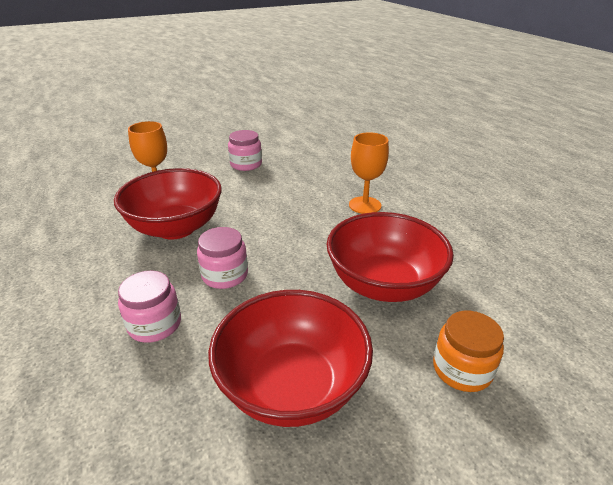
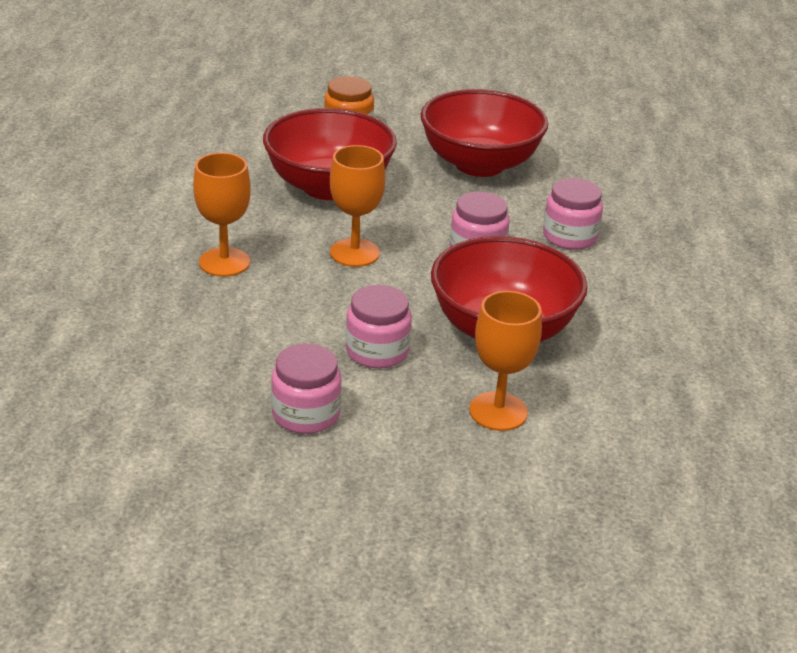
camera: 150 degrees left, 0 degrees up
(238, 194) = (377, 351): none -> pink jar
(304, 239) = (354, 253): none -> orange goblet

